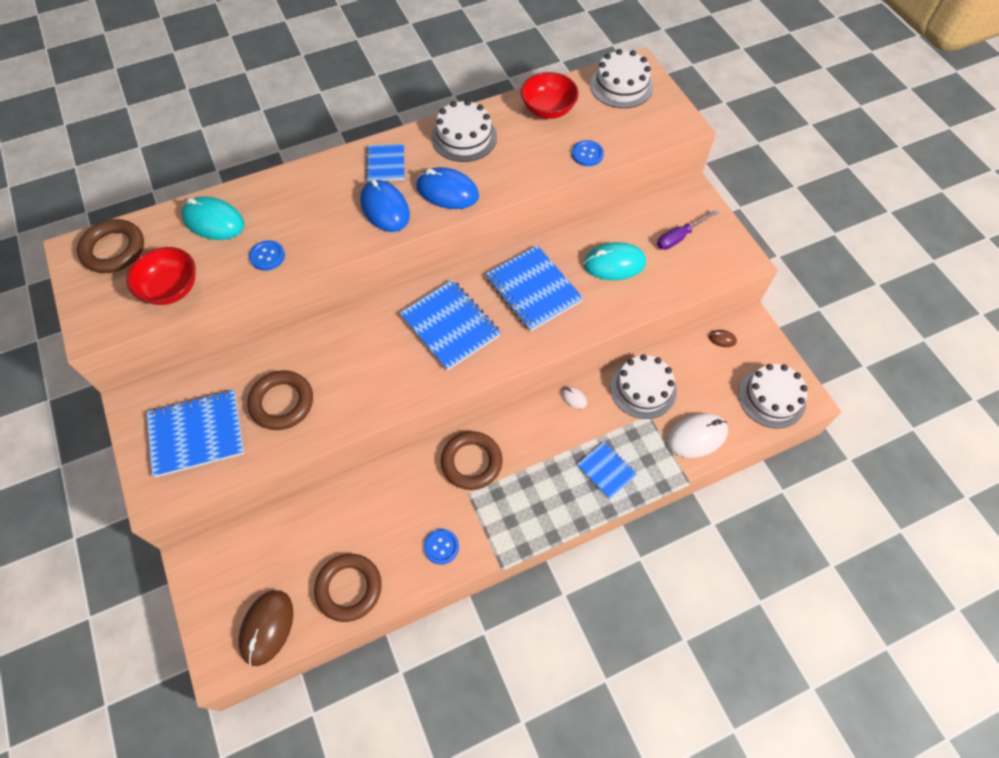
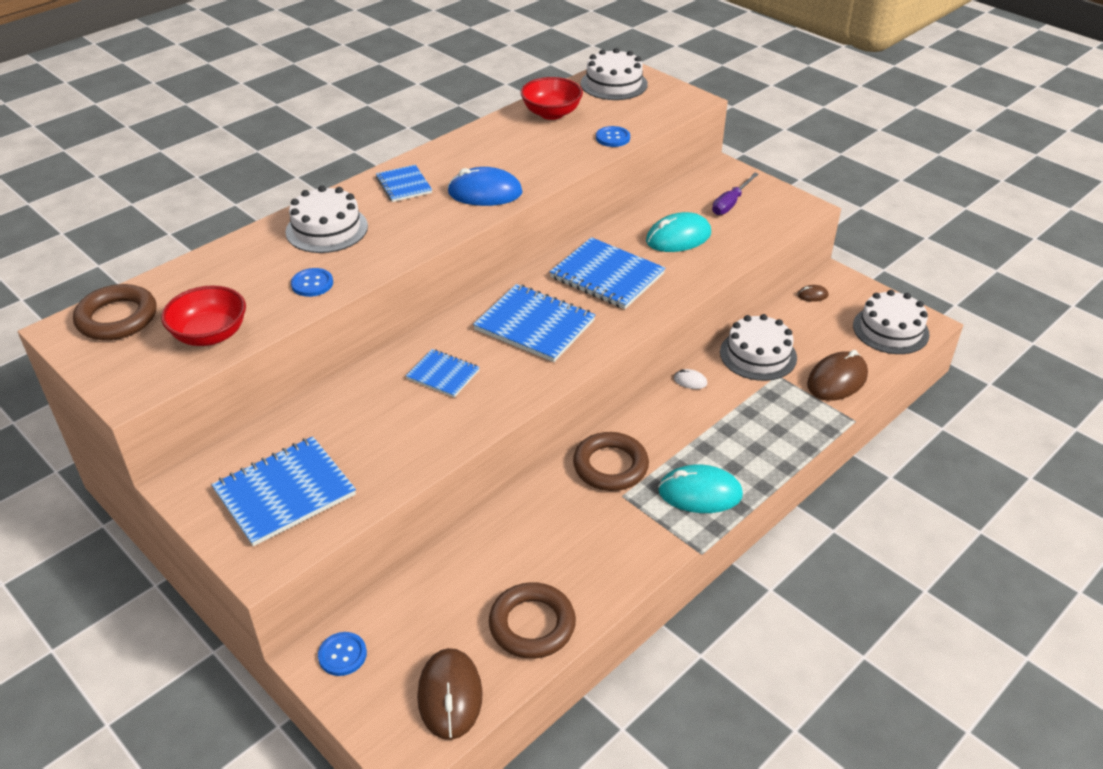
camera: 20 degrees left, 20 degrees down
(214, 221) = (230, 269): turquoise mouse -> turquoise mouse (700, 493)
(282, 402) = (376, 437): brown ring -> none
(385, 208) = (424, 219): blue mouse -> none
(441, 547) = (620, 552): blue button -> blue button (342, 655)
(464, 137) = (476, 149): white cake -> white cake (327, 229)
(606, 470) = (762, 433): blue notebook -> blue notebook (443, 374)
(696, 436) = (837, 380): white mouse -> brown mouse

